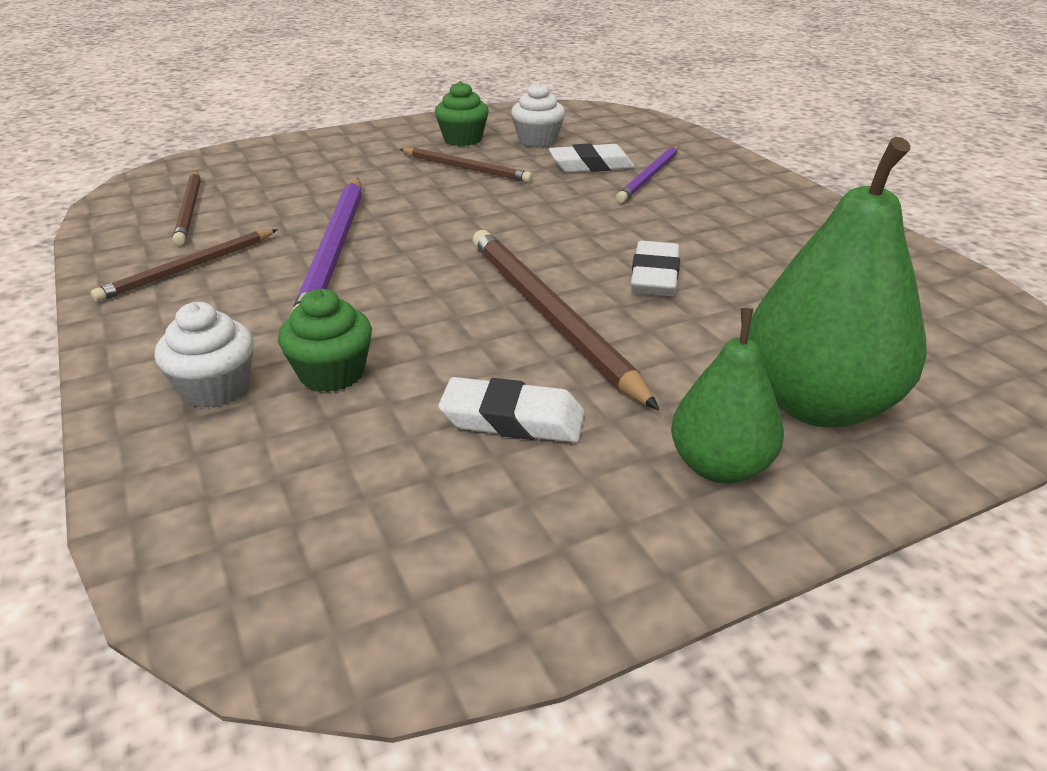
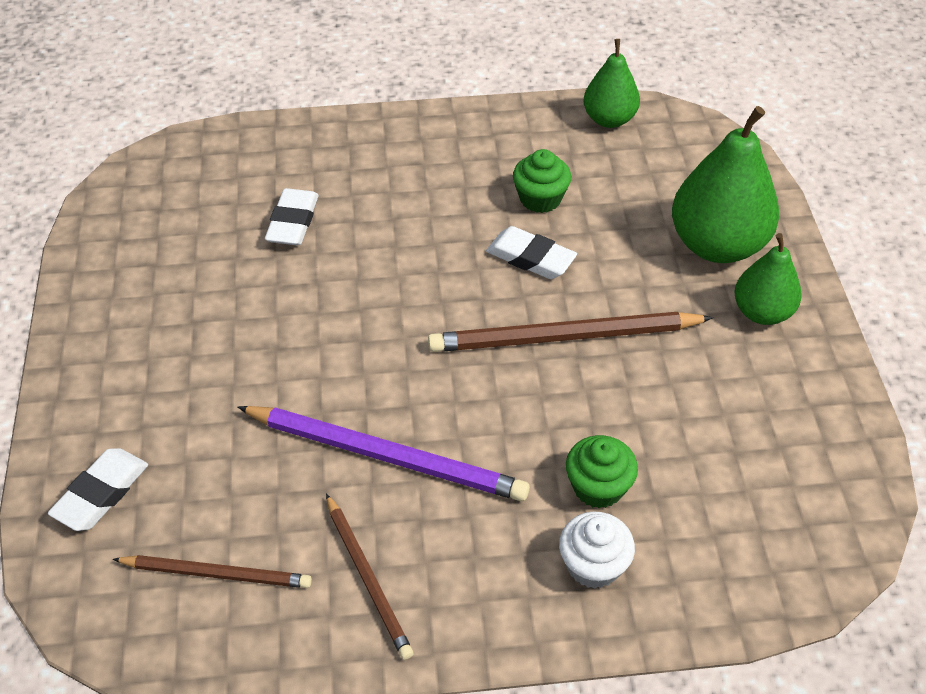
camera: 70 degrees left, 15 degrees up
(463, 139) = (155, 298): green cupcake -> green cupcake (540, 198)
(466, 168) = (242, 315): brown pencil -> none
(512, 419) = (688, 394): white eraser -> white eraser (101, 493)
(537, 140) = (199, 240): white cupcake -> none
(649, 176) = (343, 192): purple pencil -> none
(949, 287) = (609, 119): none -> green pear

